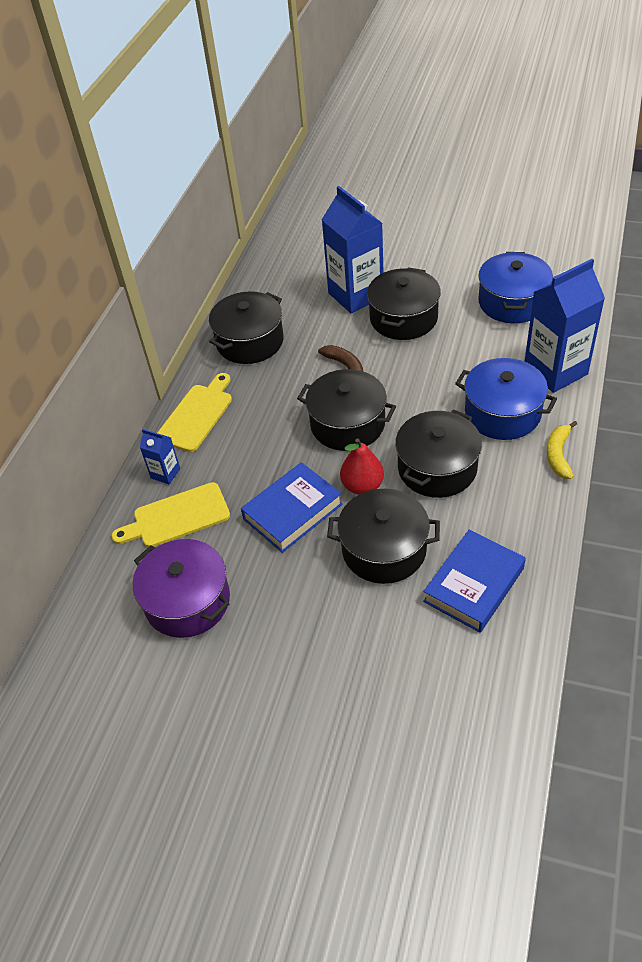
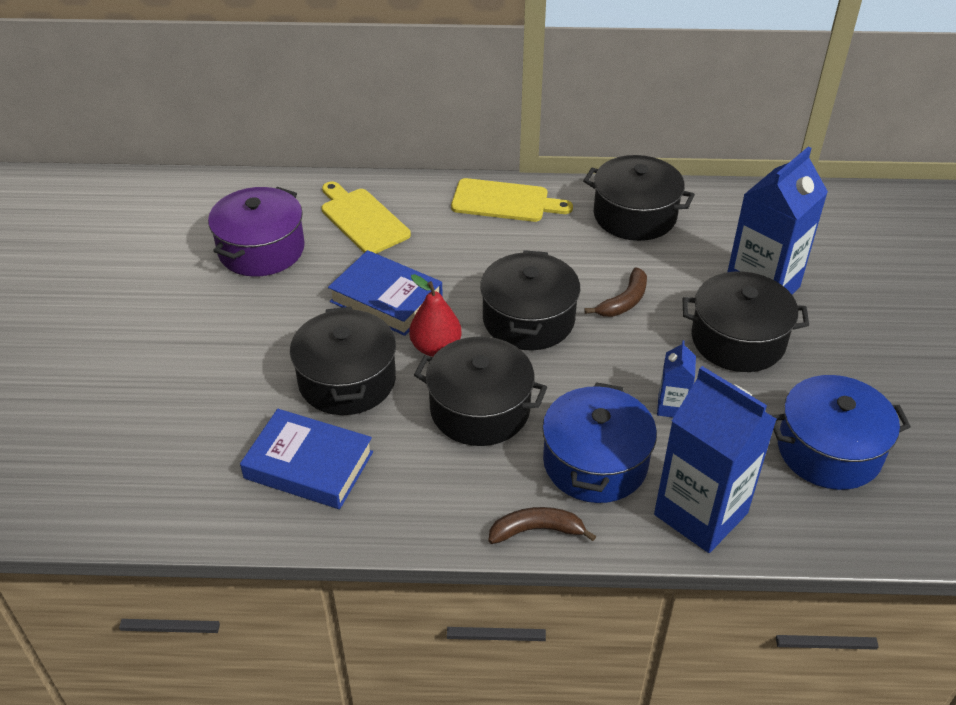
camera: 70 degrees right, 5 degrees down
(165, 473) = (417, 199): blue carton -> blue carton (672, 407)
(558, 455) = (536, 530): yellow banana -> brown banana

